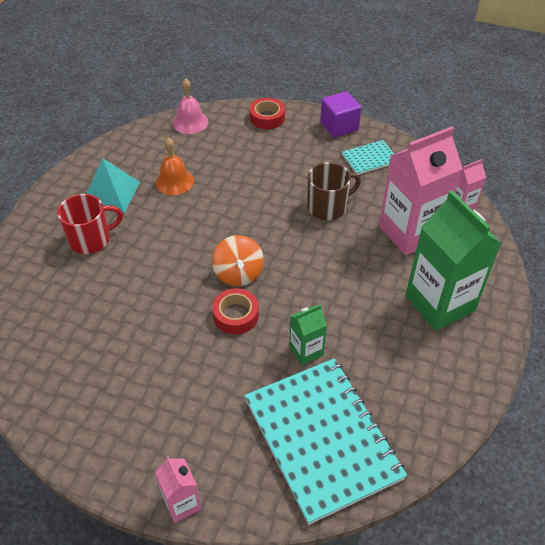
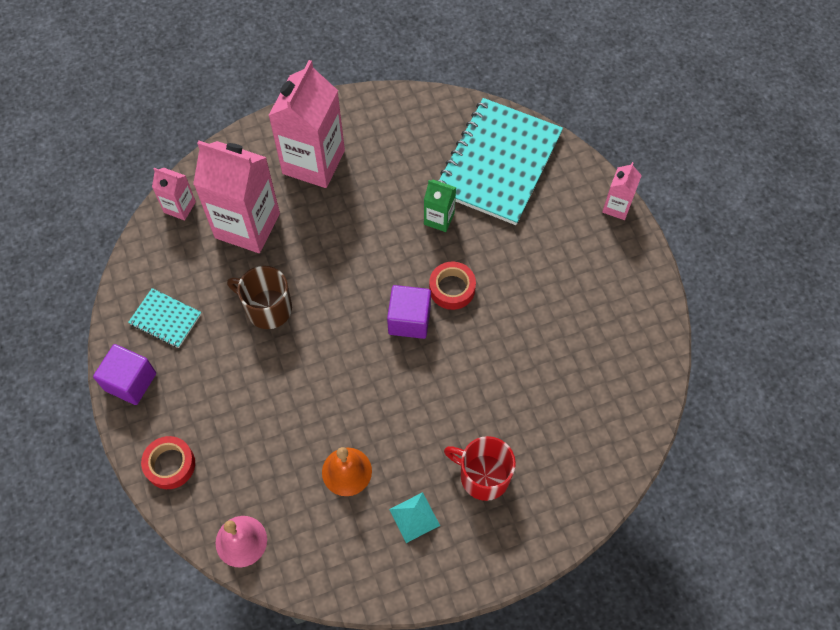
camera: 130 degrees left, 15 degrees up
(111, 193) = (414, 517): turquoise pyramid -> turquoise pyramid, size x0.65
(238, 273) = (409, 320): orange spinning top -> purple cube
(439, 303) = (313, 162): green carton -> pink carton

